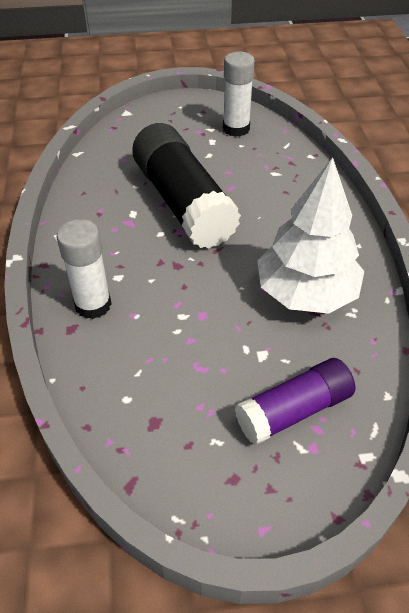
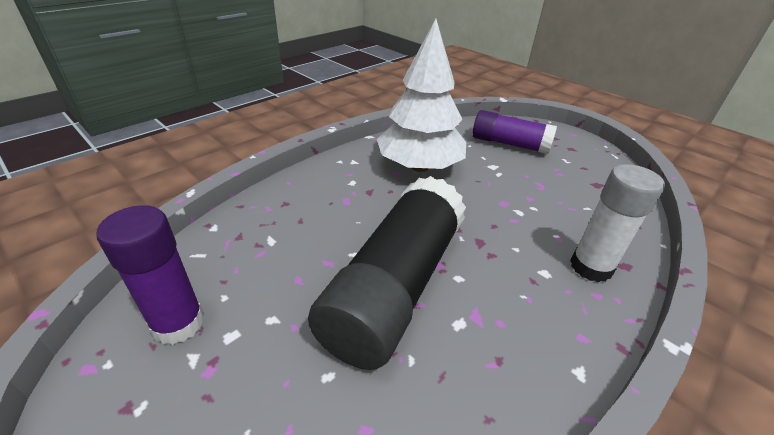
camera: 130 degrees left, 10 degrees down
(236, 129) = (178, 323): white glue stick -> purple glue stick

